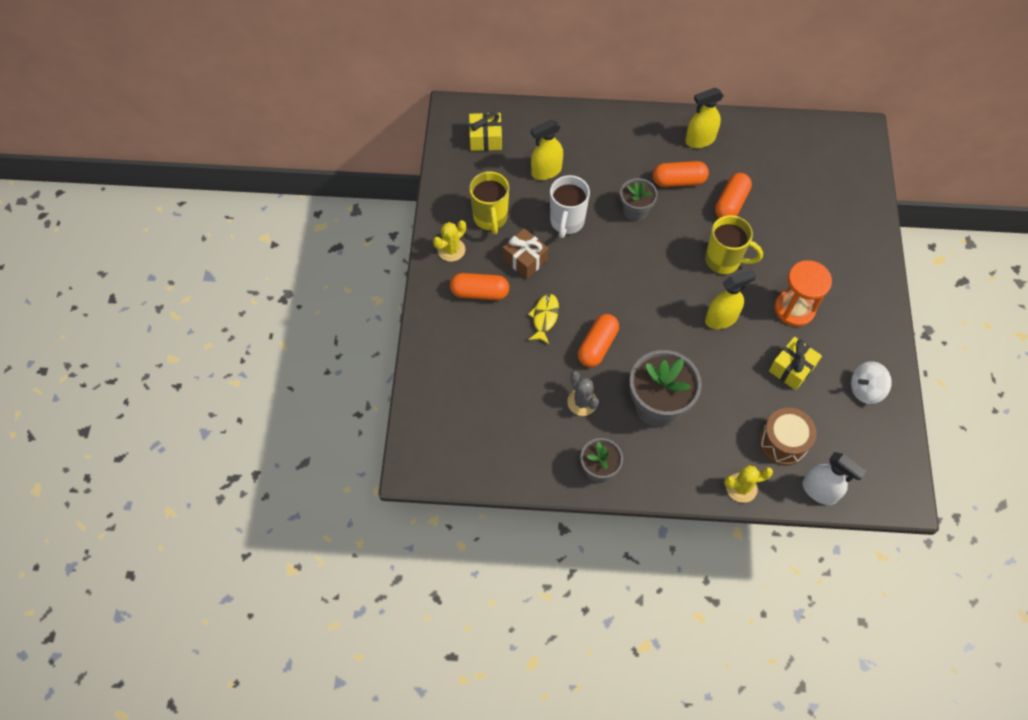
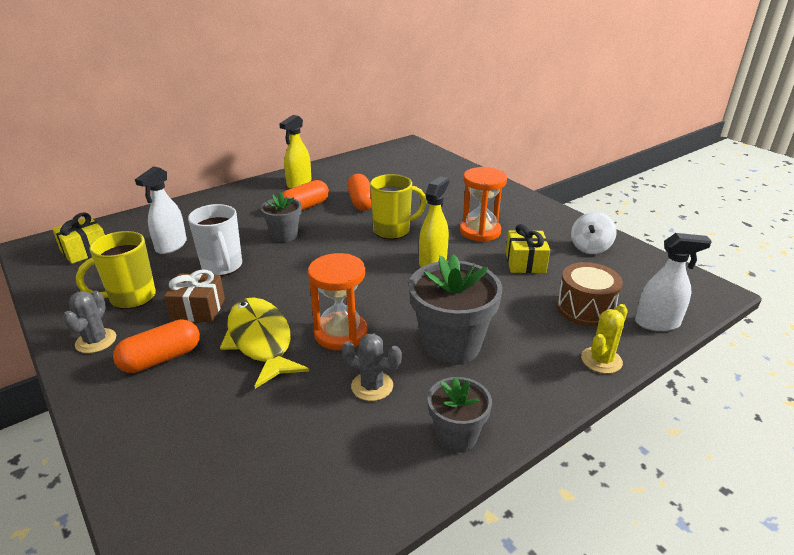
camera: 40 degrees left, 30 degrees down
(451, 250) = (96, 341): yellow cactus -> grey cactus
(490, 218) = (131, 298): yellow mug -> yellow mug turned 105 degrees clockwise
(544, 317) = (260, 341): yellow fish -> yellow fish, size x1.80
(546, 171) = (171, 246): yellow spray bottle -> white spray bottle
(597, 346) = (340, 333): orange capsule -> orange hourglass

